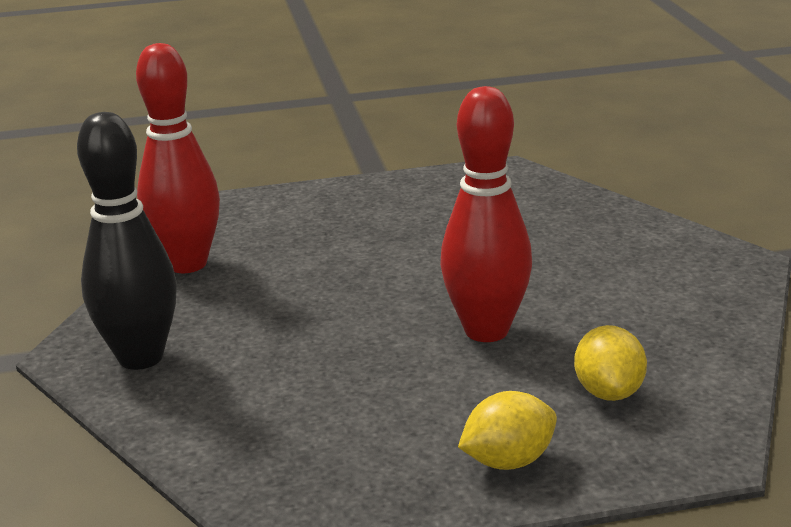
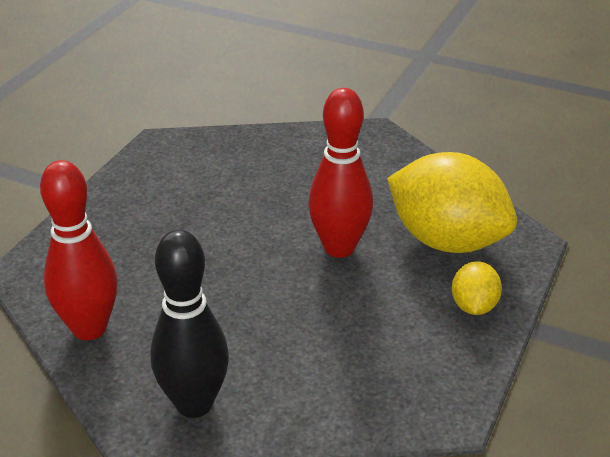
camera: 55 degrees left, 10 degrees up
(608, 392) = (447, 240): yellow lemon -> yellow lemon, size x2.14

